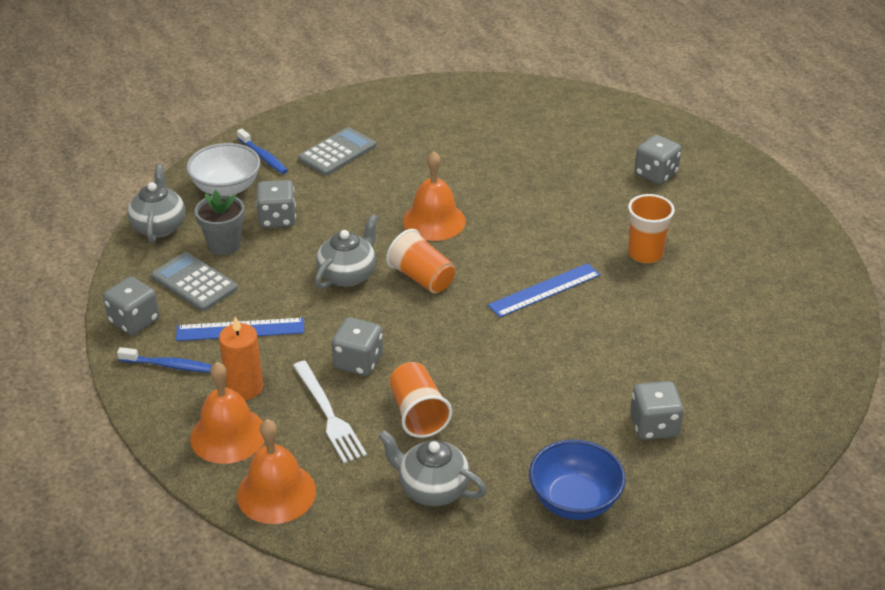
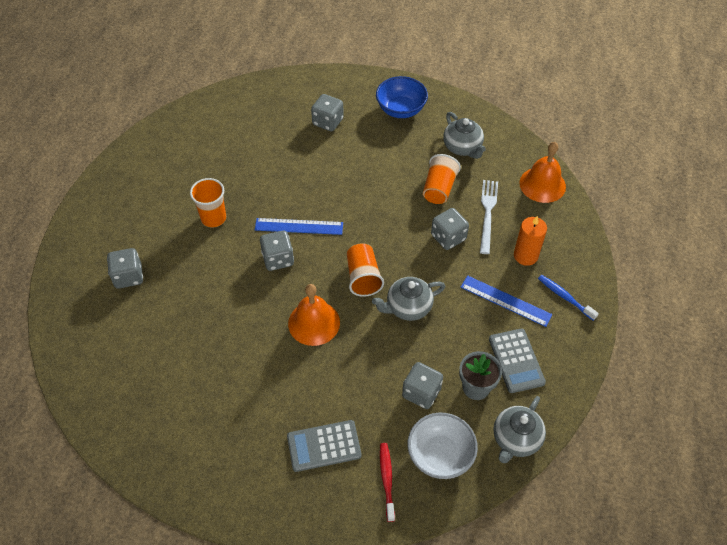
camera: 145 degrees left, 15 degrees up
(134, 321) = (573, 348): grey dice -> grey dice (278, 259)
(228, 435) = (551, 230): orange bell -> none
(263, 157) = (387, 479): blue toothbrush -> red toothbrush

